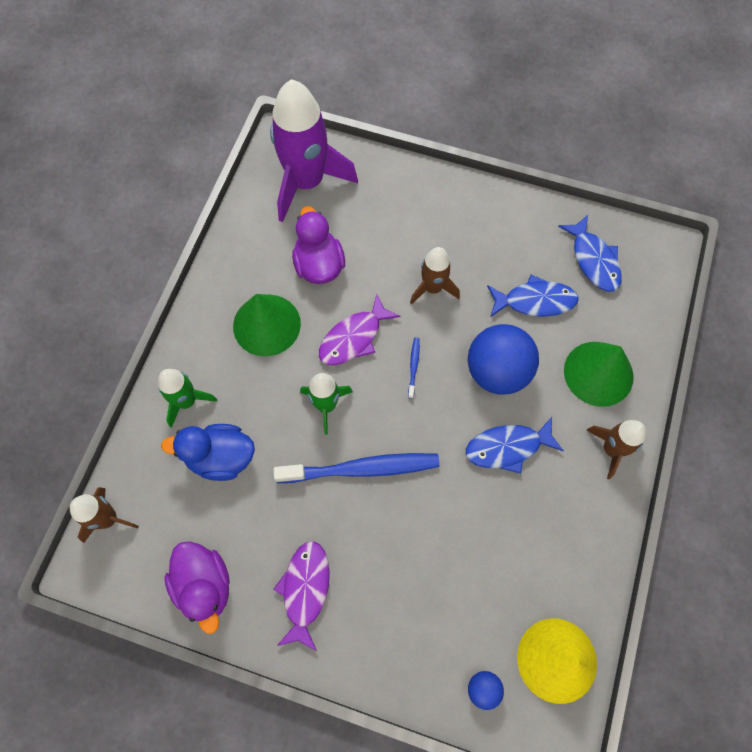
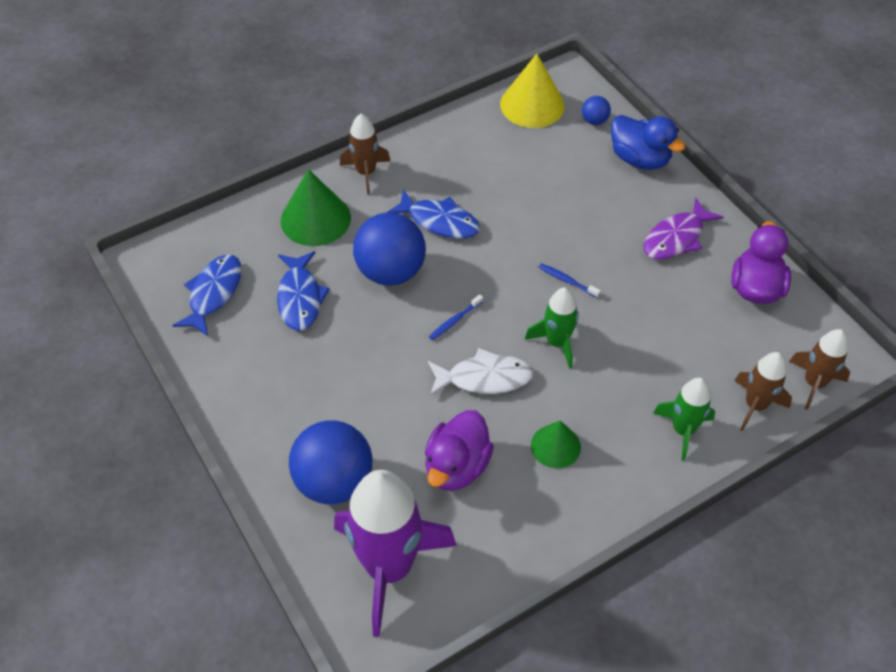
camera: 140 degrees left, 15 degrees down
(220, 457) = (682, 364): blue duck -> blue duck (639, 159)
(266, 325) = (555, 446): green cone -> green cone, size x0.61
(354, 338) = (484, 378): purple fish -> white fish
(361, 469) = (567, 281): blue toothbrush -> blue toothbrush, size x0.42
(384, 203) = (334, 481): none -> blue ball
(432, 288) = (373, 369): brown rocket -> brown rocket (755, 405)
(535, 301) = (300, 298): blue fish -> blue fish turned 135 degrees counterclockwise

